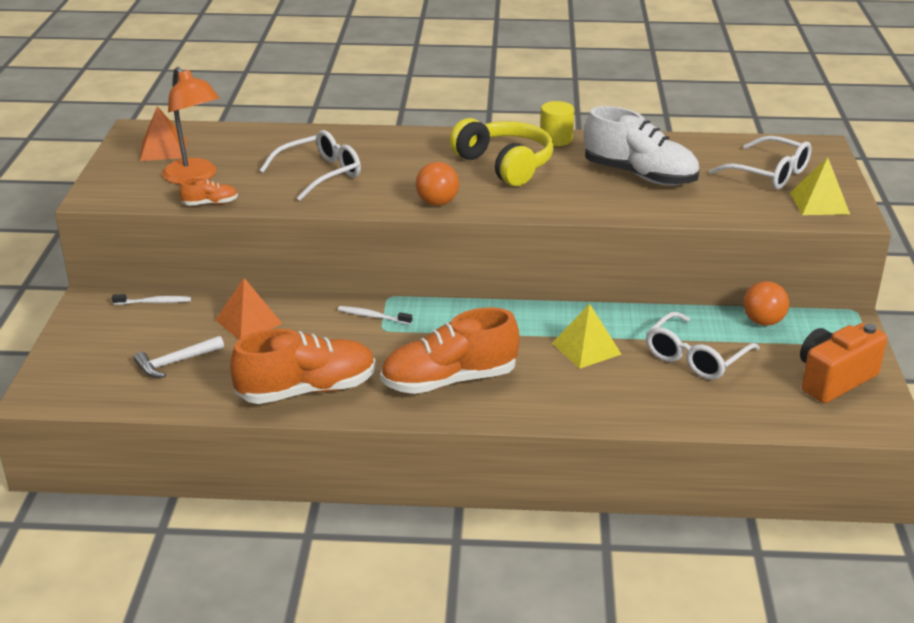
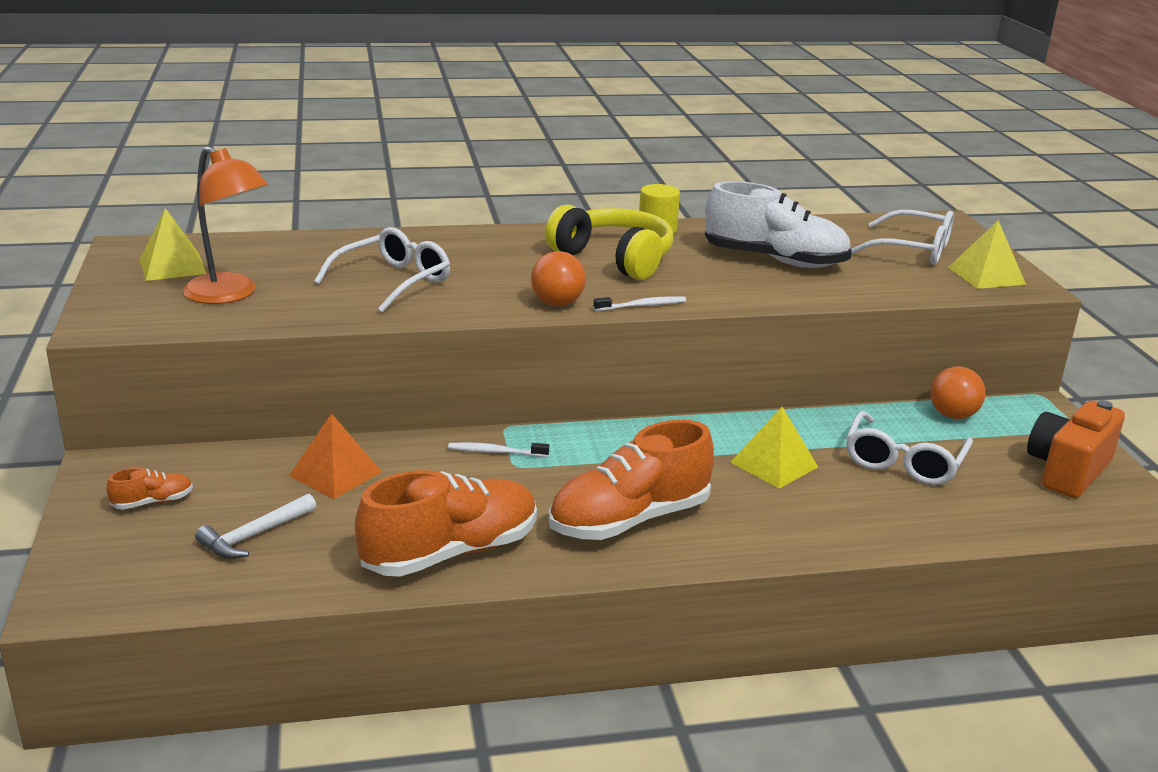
camera: 15 degrees left, 5 degrees down
(154, 302) = (195, 461): white toothbrush -> white toothbrush (642, 306)
(163, 149) = (172, 266): orange pyramid -> yellow pyramid
(210, 203) = (264, 323): orange shoe -> orange shoe (153, 502)

